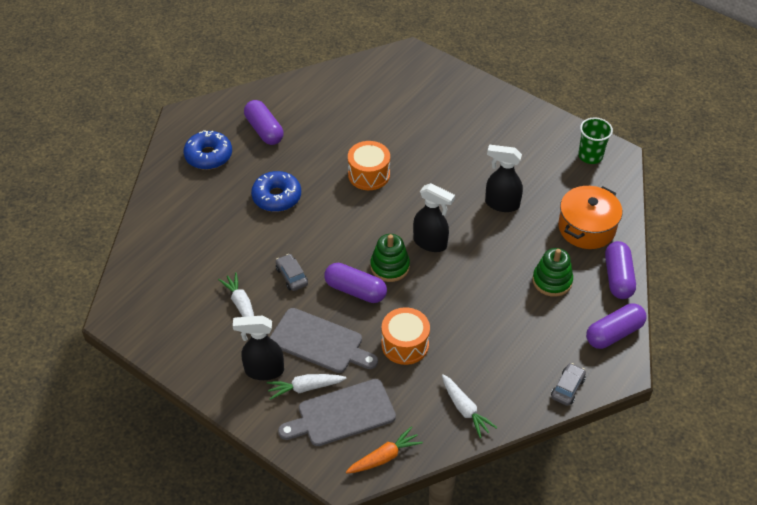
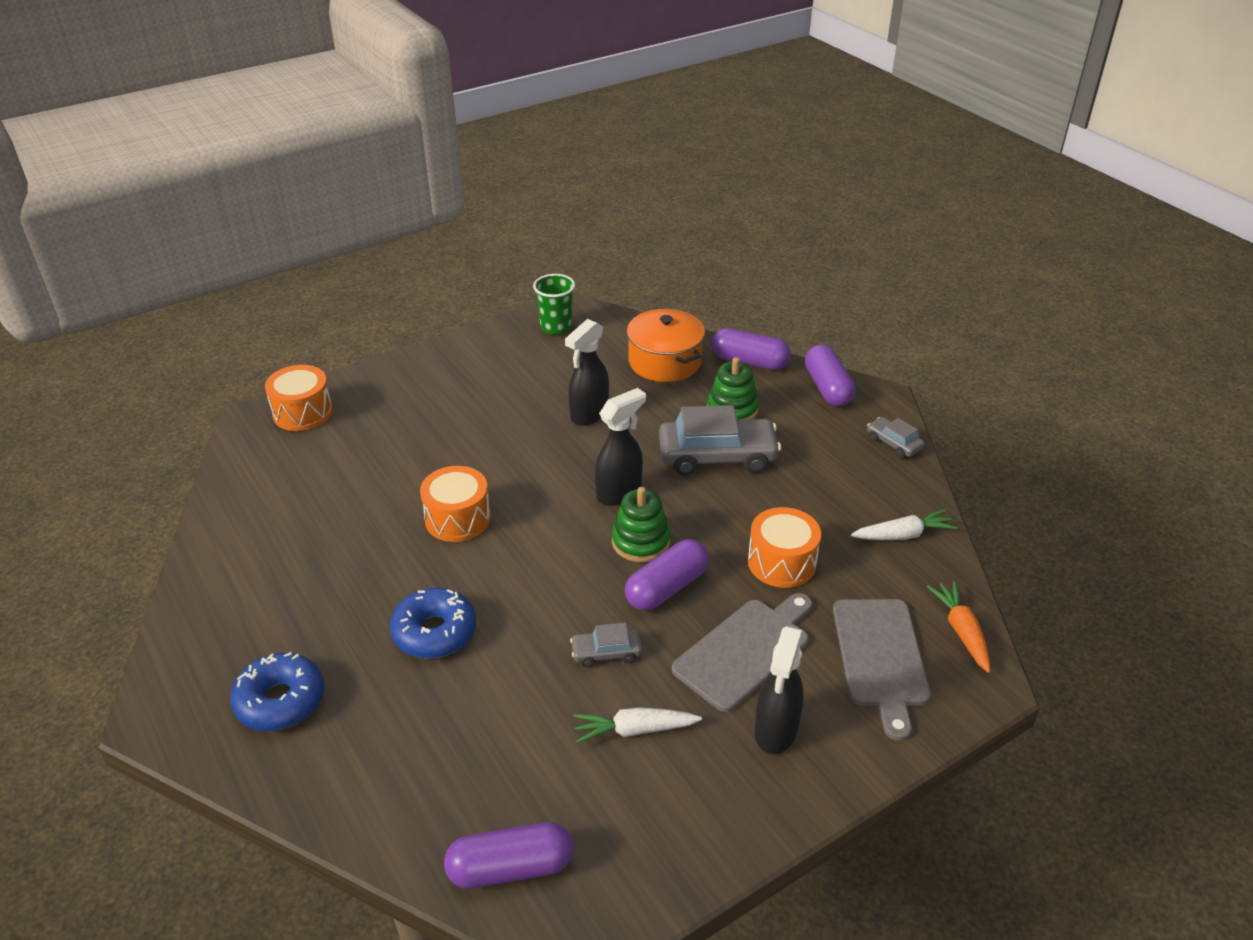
camera: 70 degrees left, 10 degrees down
(264, 130) = (278, 613): purple capsule -> purple capsule (510, 868)
(305, 388) = (823, 688): white carrot -> none
(426, 71) = (302, 412): none -> orange drum
(494, 285) = (717, 456): none -> grey car

